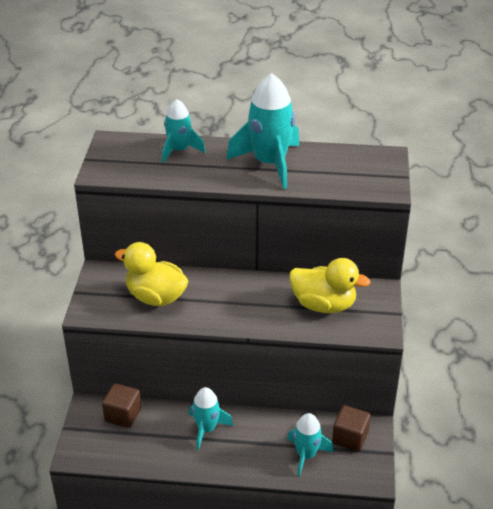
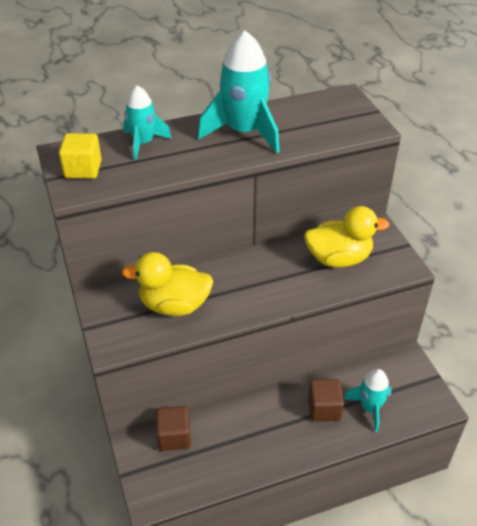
camera: 25 degrees left, 5 degrees up
(117, 159) = (83, 169): none -> yellow cube
(206, 429) = (264, 419): turquoise rocket -> none
(350, 438) = (396, 375): brown cube -> brown cube (324, 409)

